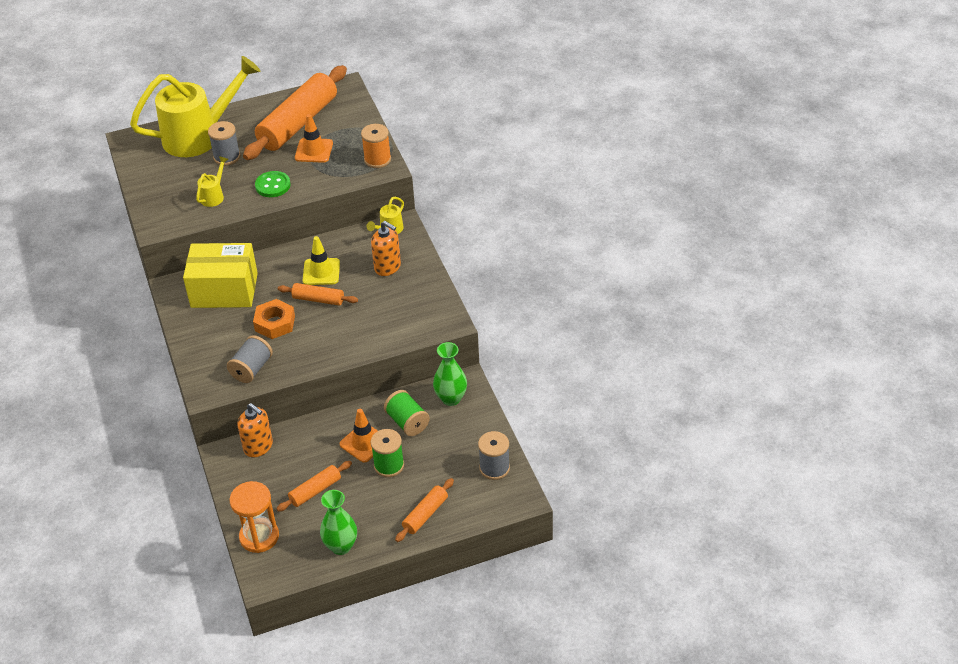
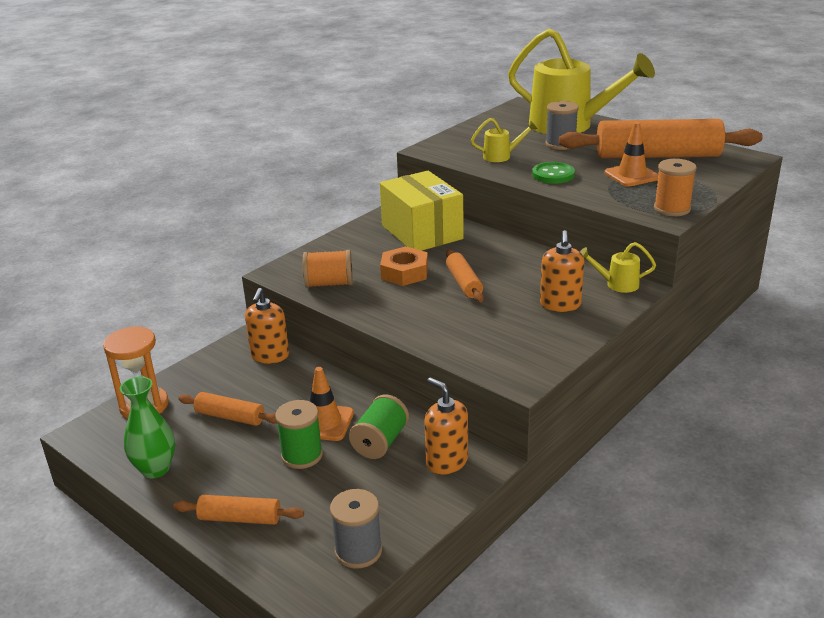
camera: 60 degrees right, 15 degrees down
(252, 369) = (329, 284): grey spool -> orange spool
(321, 272) = (505, 270): yellow traffic cone -> none
(451, 398) = (446, 462): green vase -> orange soap dispenser

